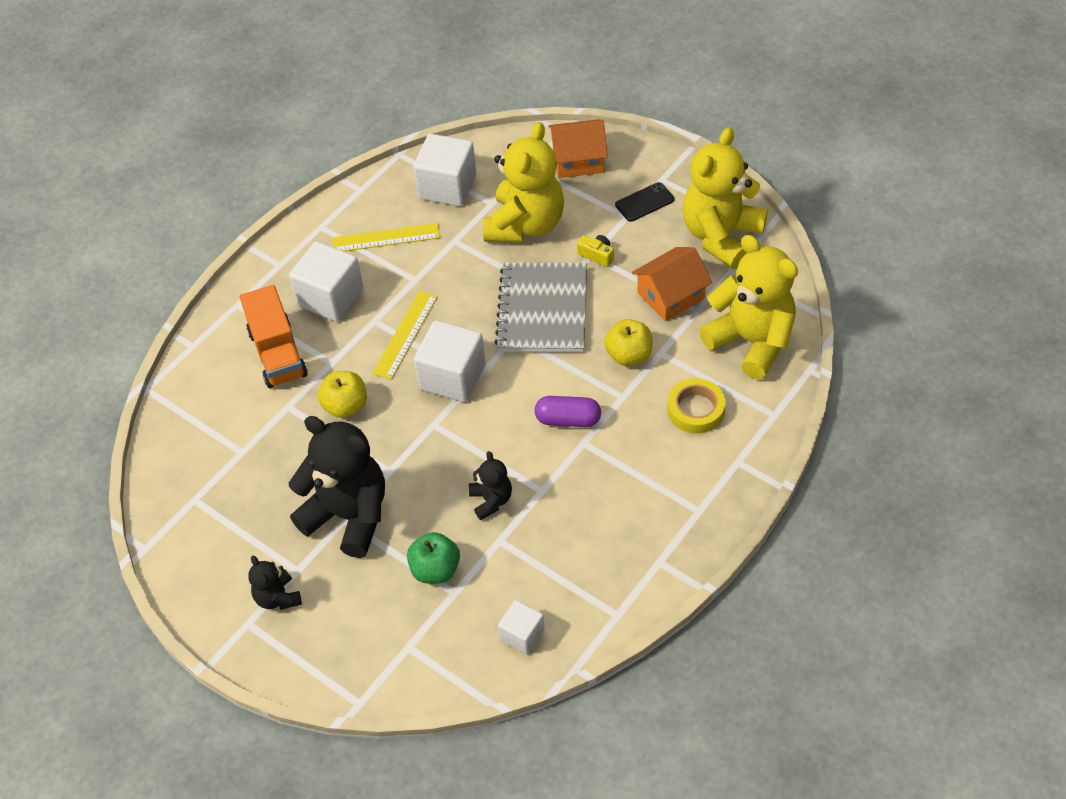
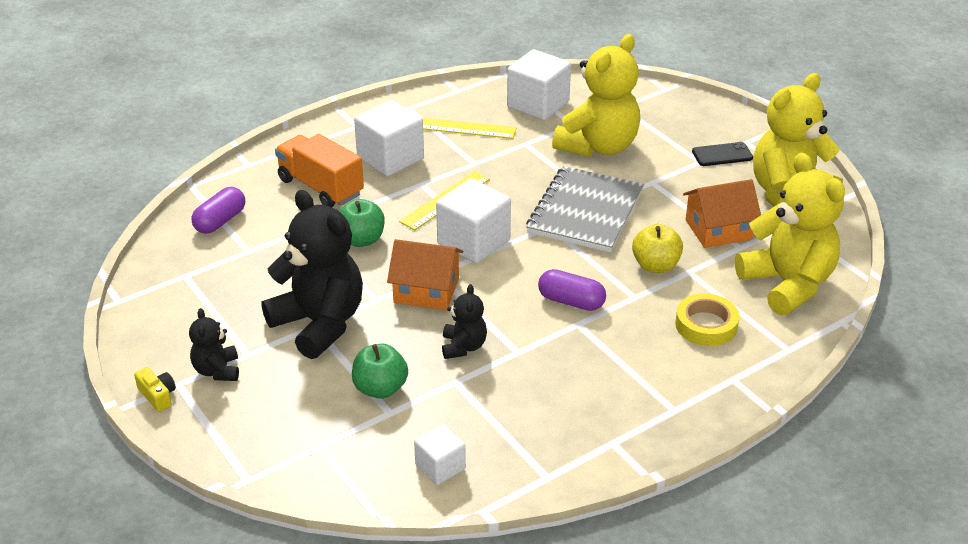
camera: 15 degrees right, 15 degrees down
(198, 425) = (220, 221): none -> purple capsule
(277, 353) = (320, 187): orange truck -> orange truck turned 135 degrees clockwise
(345, 406) = (361, 240): yellow apple -> green apple
(578, 160) = (670, 111): orange house -> orange house (426, 290)
(597, 255) = (657, 183): yellow camera -> yellow camera (158, 396)

